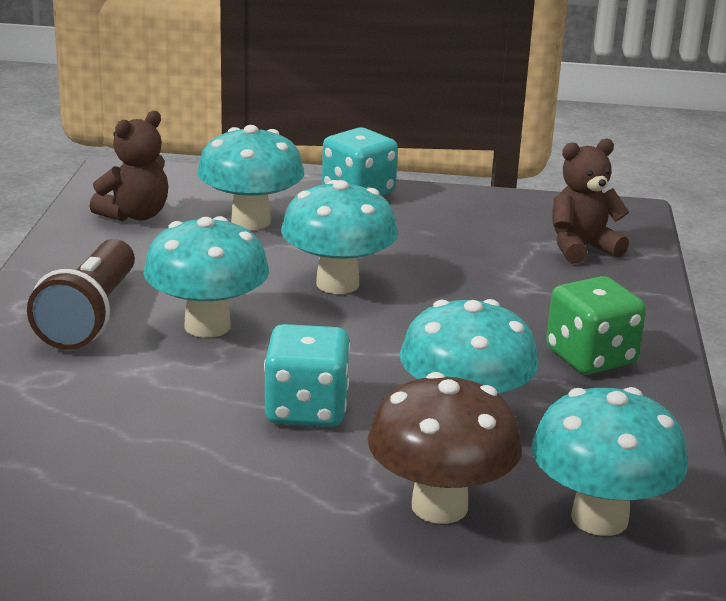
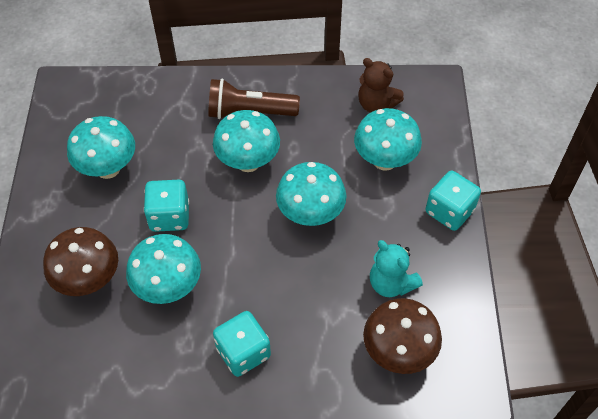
camera: 85 degrees right, 30 degrees up
(473, 241) = (391, 283): none -> turquoise teddy bear
(581, 248) = (398, 352): brown teddy bear -> brown mushroom
(590, 357) = (243, 352): green dice -> turquoise dice
(599, 518) = (81, 351): turquoise mushroom -> turquoise mushroom (108, 168)

